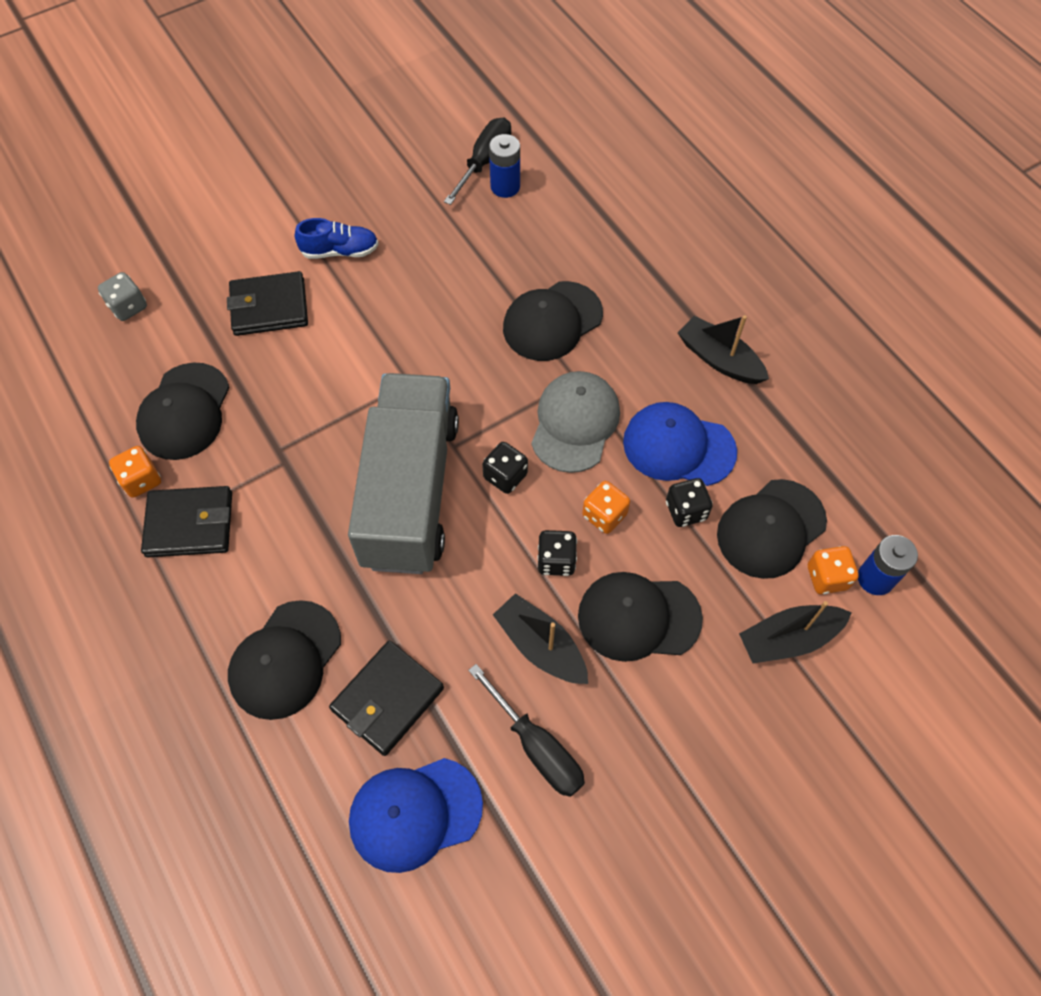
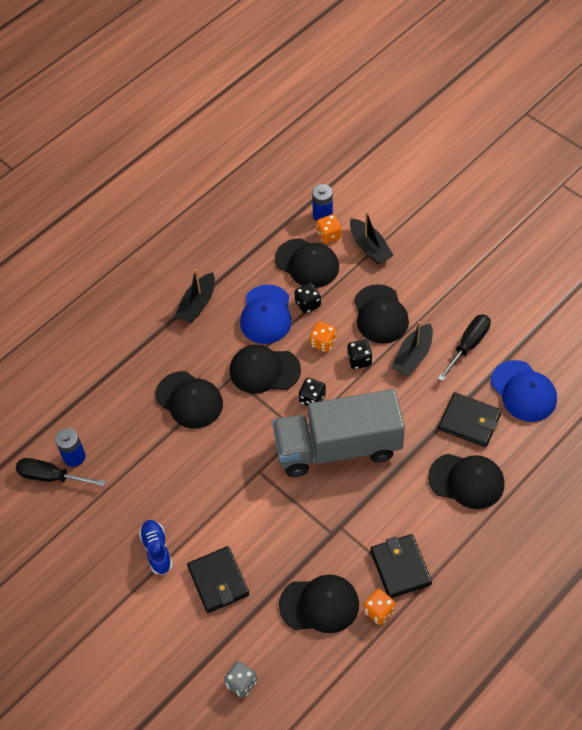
camera: 100 degrees left, 5 degrees down
(575, 423) = (264, 370): grey cap -> black cap

